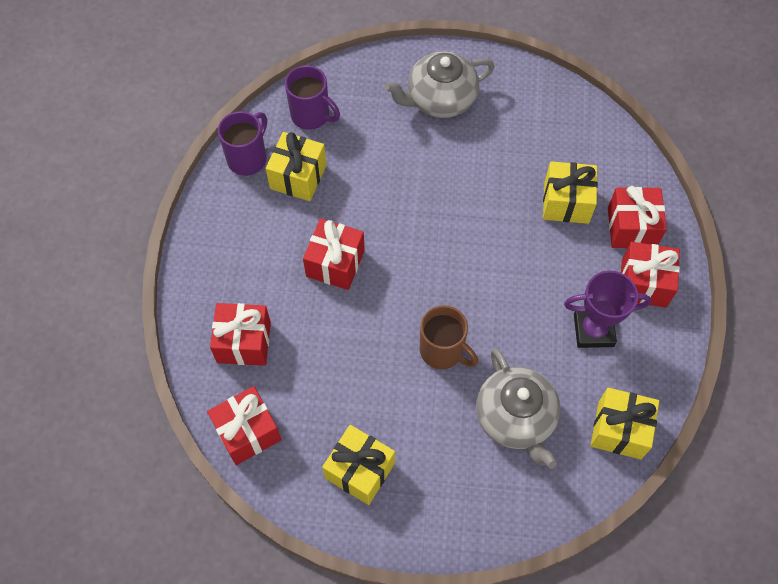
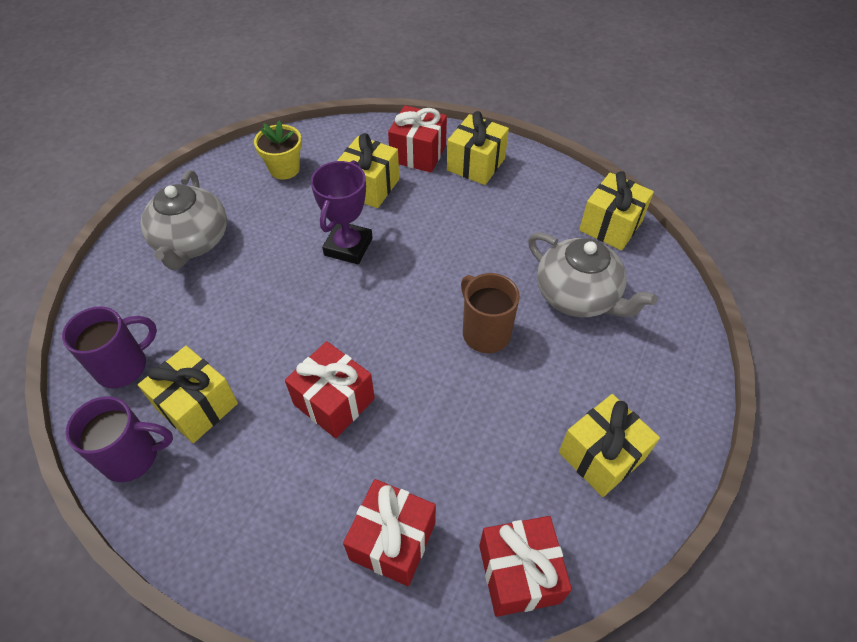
camera: 70 degrees left, 10 degrees down
(248, 158) = (133, 456): purple mug -> purple mug turned 120 degrees clockwise
(443, 351) = (485, 332): brown mug -> brown mug turned 90 degrees counterclockwise
(515, 418) = (578, 296): grey teapot -> grey teapot turned 45 degrees clockwise
(554, 127) = (284, 169): none -> yellow flower pot
(593, 330) = (507, 211): purple trophy -> purple trophy (348, 247)
(643, 283) = (476, 164): red gift -> yellow gift

